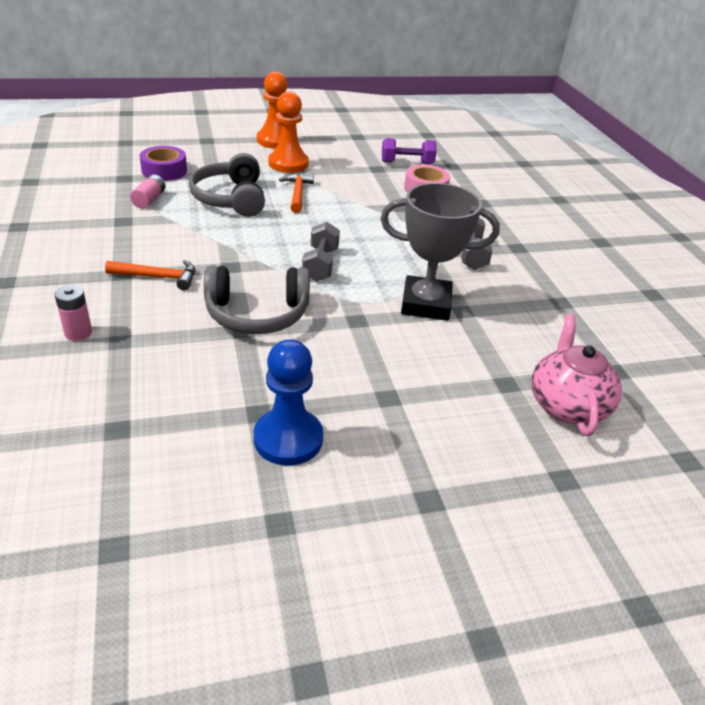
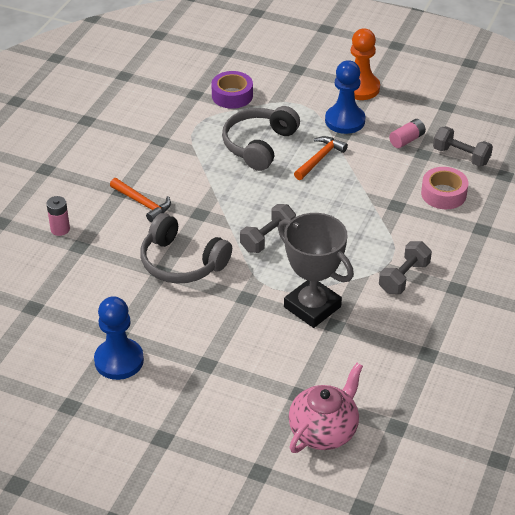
camera: 40 degrees right, 5 degrees up
(149, 200) = (195, 125): pink battery -> pink battery (407, 140)
(288, 163) = (345, 121): orange pawn -> blue pawn
(407, 163) = (461, 156): purple dumbbell -> grey dumbbell

